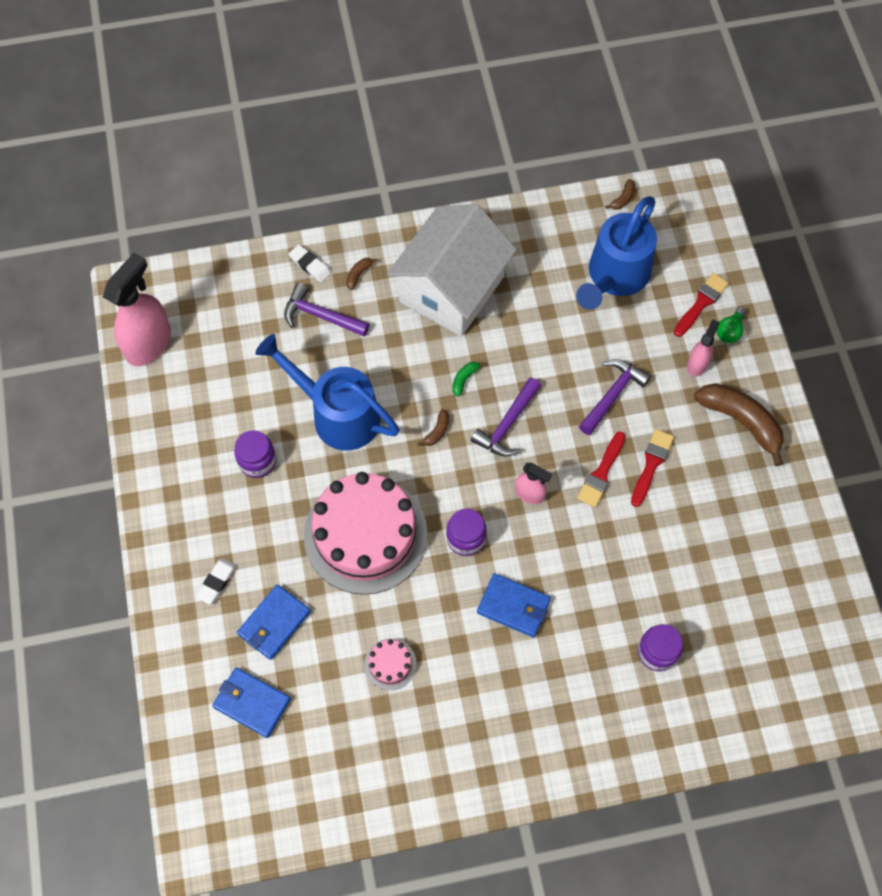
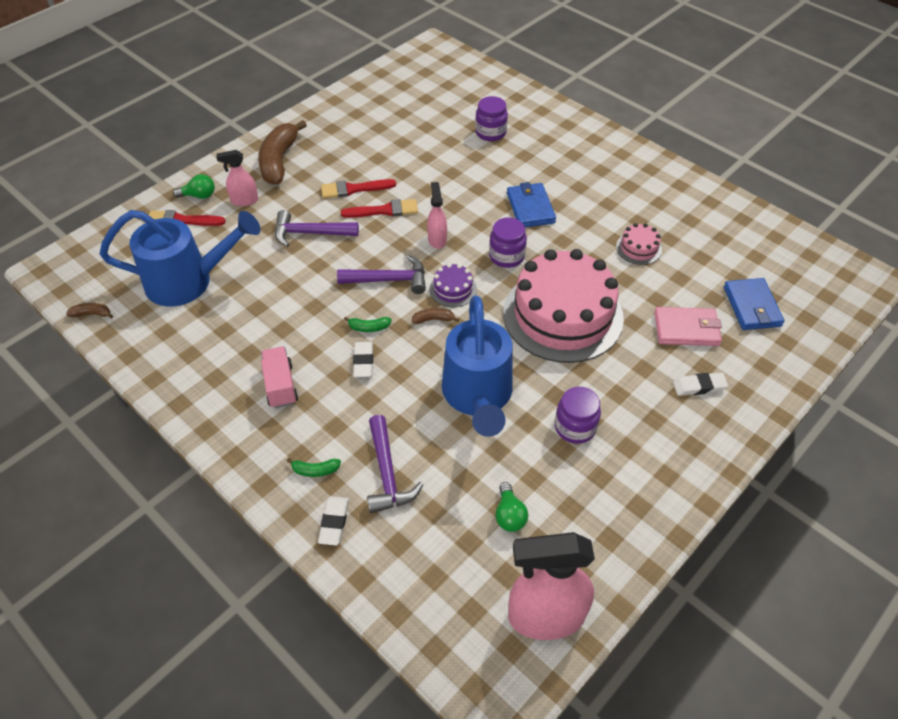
camera: 125 degrees left, 15 degrees down
(229, 369) = (509, 515): none -> green light bulb
(274, 623) = (686, 329): blue wallet -> pink wallet
(359, 274) = (315, 470): brown banana -> green banana
(432, 356) = (363, 361): none -> white eraser
(451, 289) = (280, 385): white house -> pink truck
(459, 467) = (453, 289): none -> purple cake

